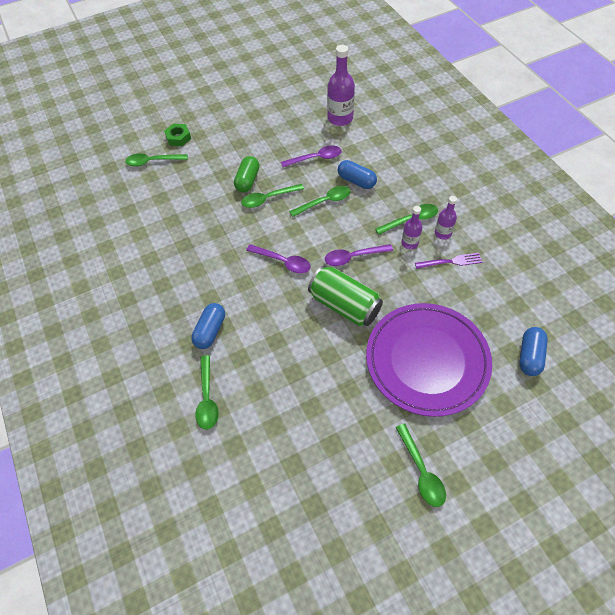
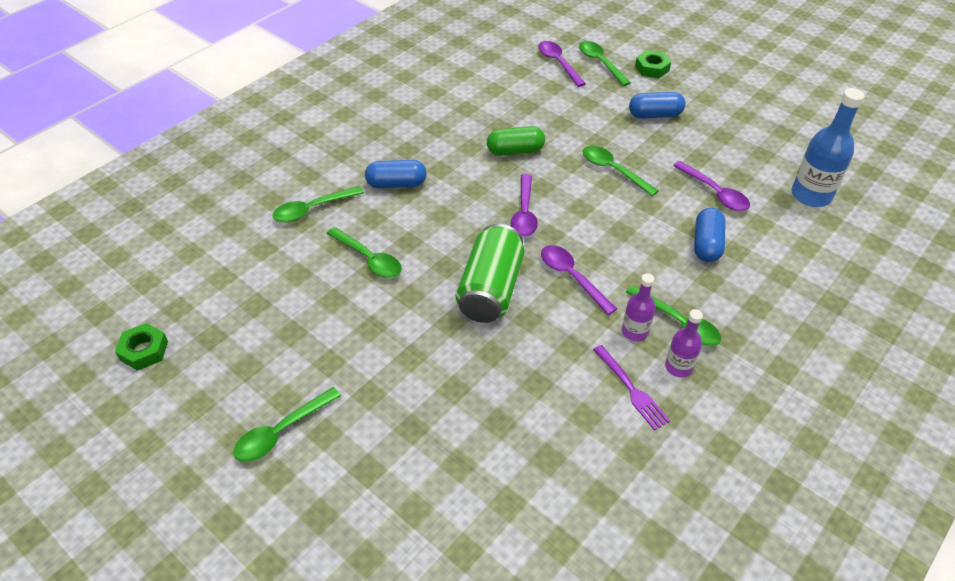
camera: 65 degrees right, 10 degrees down
(136, 185) = (558, 63): none -> purple spoon
(247, 180) = (629, 144): green capsule -> green capsule (515, 151)
(307, 564) = (144, 350): none -> green nut
(324, 202) = (645, 223): green spoon -> green spoon (368, 259)
(340, 118) = (811, 195): purple bottle -> blue bottle
(427, 360) = (446, 399): purple plate -> none
(529, 356) = (511, 531): blue capsule -> blue capsule (655, 115)

